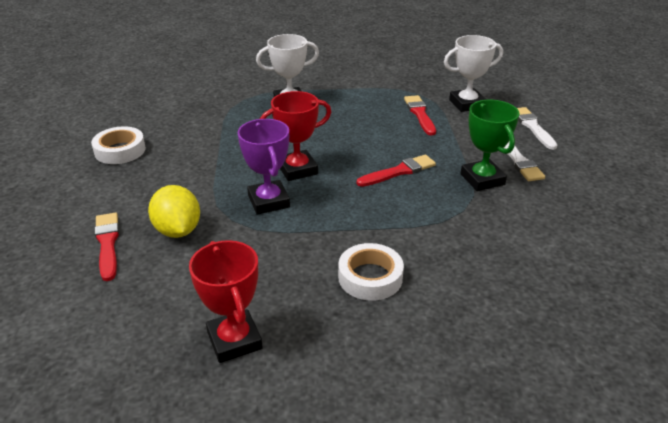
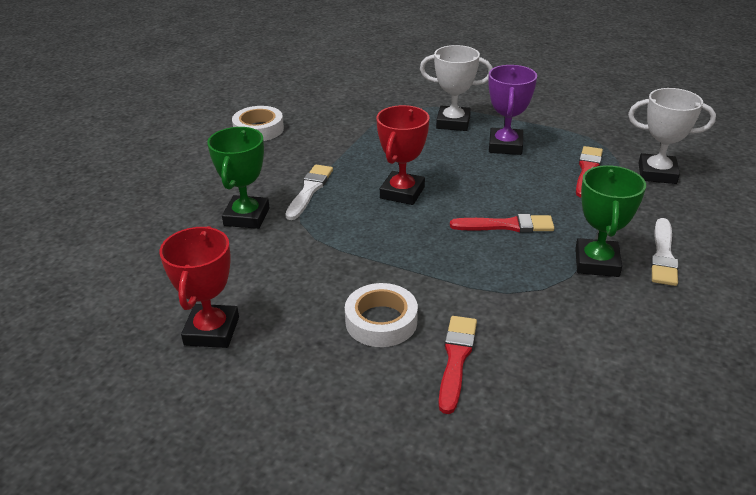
camera: 30 degrees right, 0 degrees up
(107, 243) = (183, 209): red brush -> red brush (456, 359)
(178, 230) = (247, 217): yellow lemon -> green trophy
(268, 201) = (348, 215): purple trophy -> purple trophy (505, 146)
(297, 169) = (402, 193): red trophy -> red trophy turned 75 degrees counterclockwise
(532, 127) = (720, 222): white brush -> white brush (309, 190)

